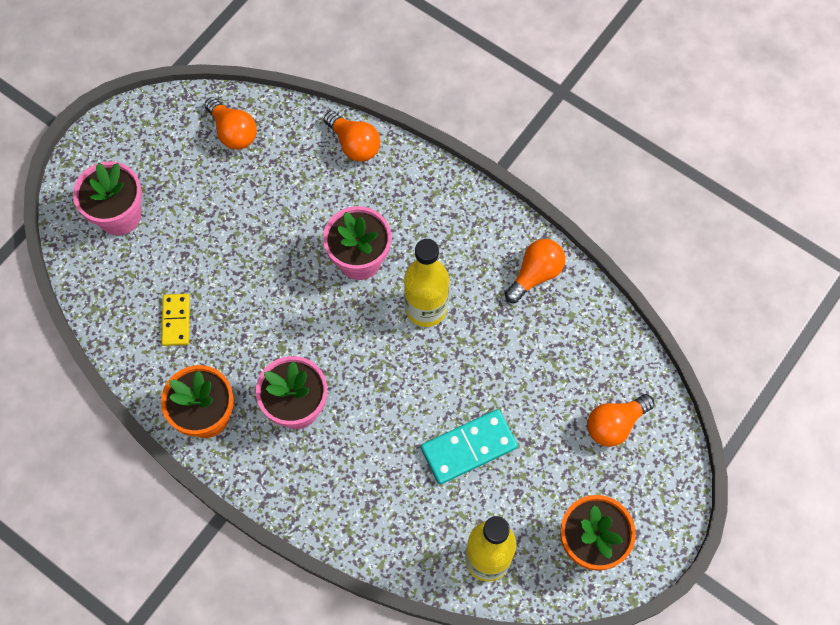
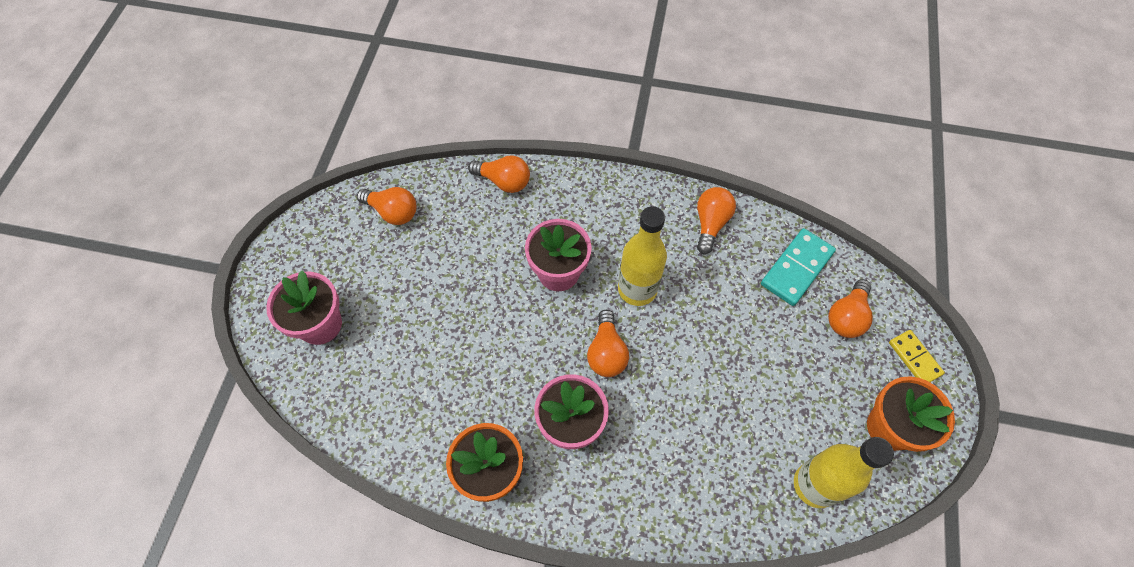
camera: 25 degrees left, 5 degrees down
(176, 320) = (419, 396): yellow domino -> yellow domino (914, 358)
(364, 356) = (606, 352): none -> orange light bulb
(468, 447) = (740, 392): turquoise domino -> turquoise domino (796, 268)

